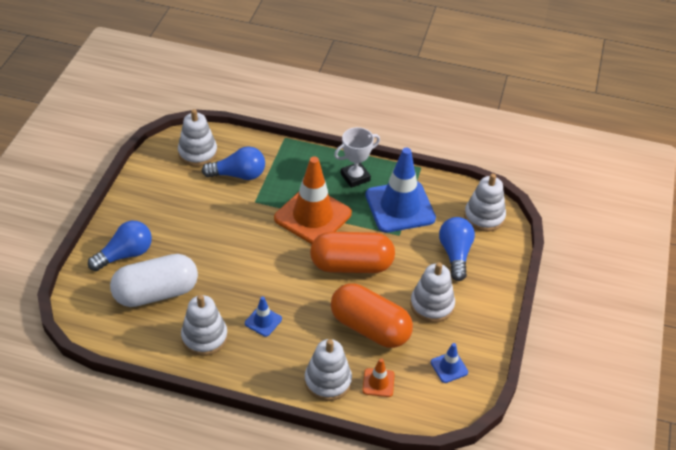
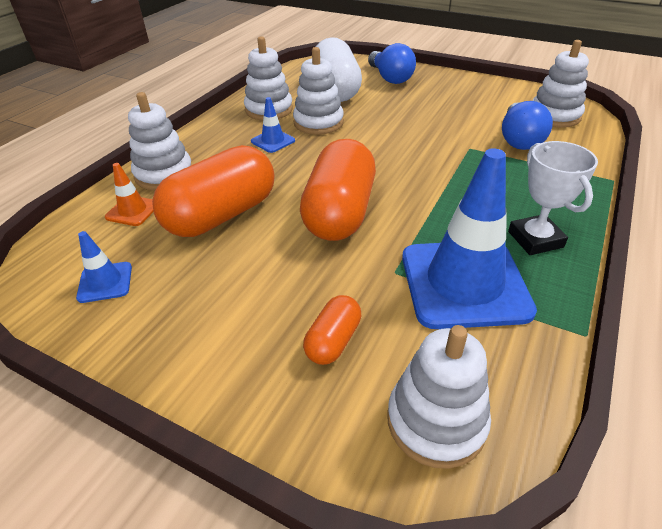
camera: 105 degrees right, 5 degrees down
(312, 216) = (442, 189): orange traffic cone -> none
(432, 305) = (230, 285): white stacking toy -> white stacking toy (318, 123)
(455, 254) = (333, 341): blue light bulb -> orange capsule

